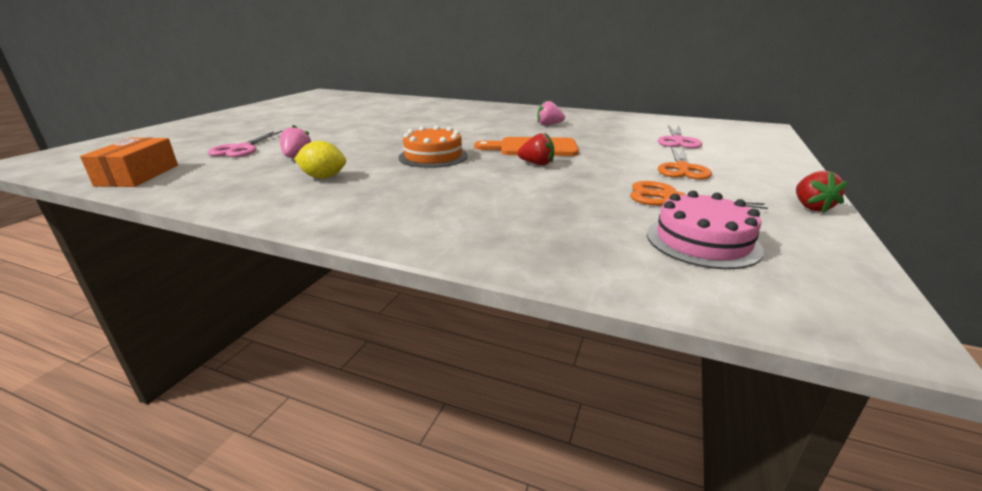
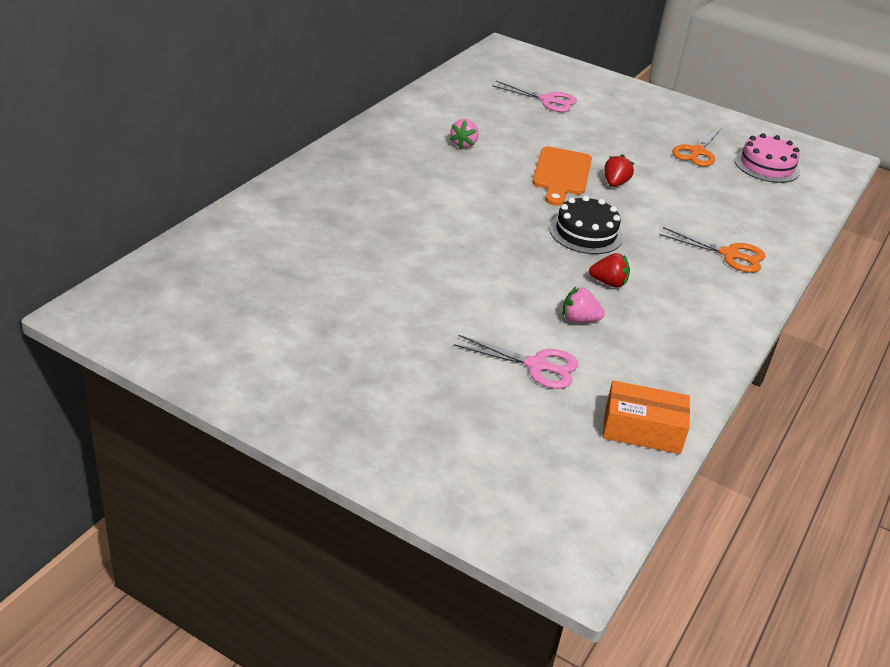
camera: 85 degrees left, 10 degrees up
(323, 177) = (651, 300): yellow lemon -> none
(433, 156) = (586, 233): orange cake -> black cake
(682, 168) = (631, 126): orange scissors -> orange scissors (730, 255)
(811, 207) = (711, 114): red strawberry -> red strawberry (608, 283)

